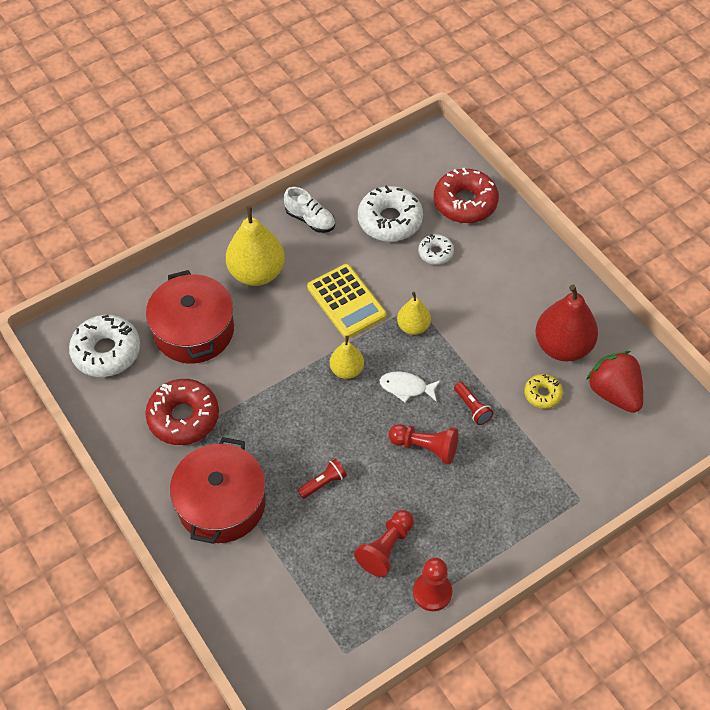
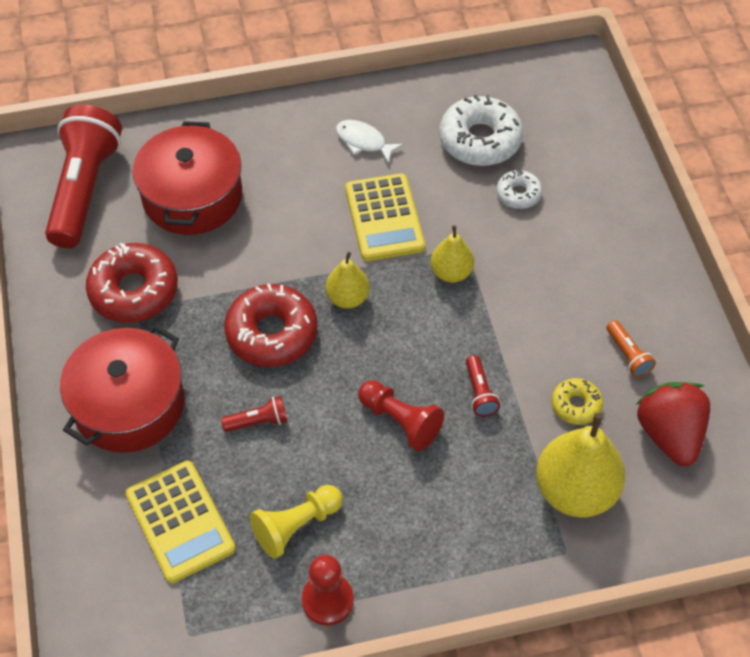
camera: 20 degrees right, 0 degrees up
(106, 352) = (85, 189): white donut -> red flashlight
(257, 273) = (295, 153): yellow pear -> yellow pear (575, 490)
(301, 575) = (180, 521): none -> yellow calculator
(310, 220) = (385, 111): white shoe -> none
(386, 548) = (296, 526): red pawn -> yellow pawn
(406, 387) = (409, 341): white fish -> white fish (363, 141)
(465, 202) = (581, 146): red donut -> red donut (271, 333)
(563, 346) = (628, 355): red pear -> orange flashlight

